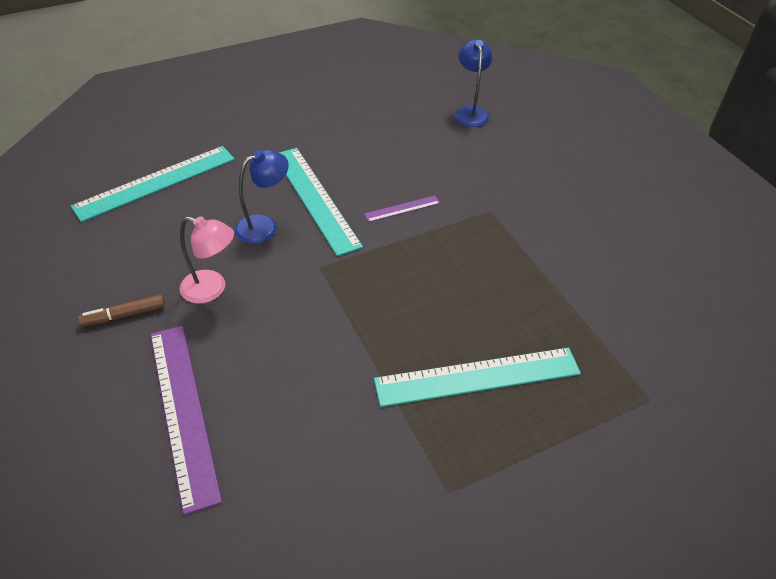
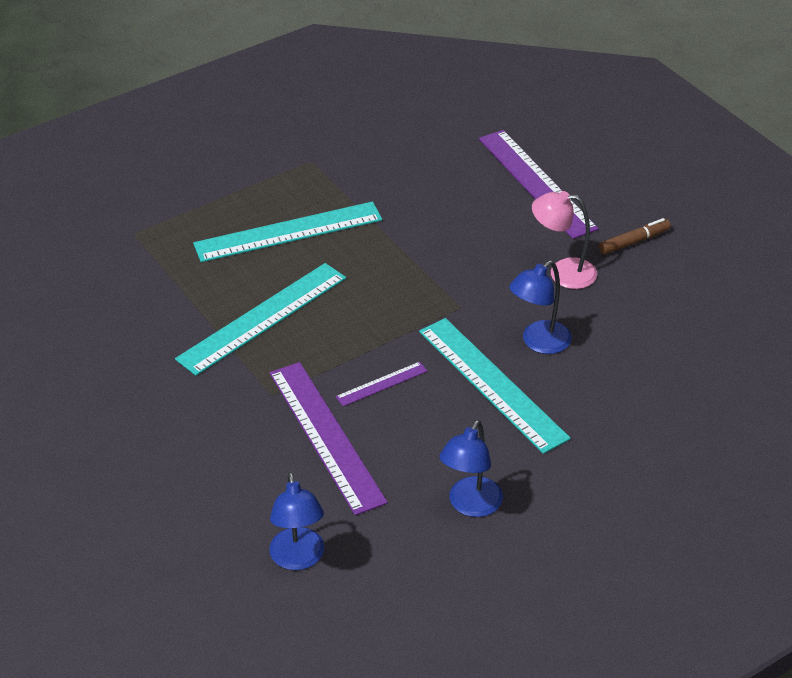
camera: 175 degrees right, 5 degrees down
(156, 182) = (698, 380): turquoise ruler -> turquoise ruler (262, 318)
(356, 126) = (471, 505): none -> blue lamp
(449, 177) = (326, 436): none -> purple ruler

